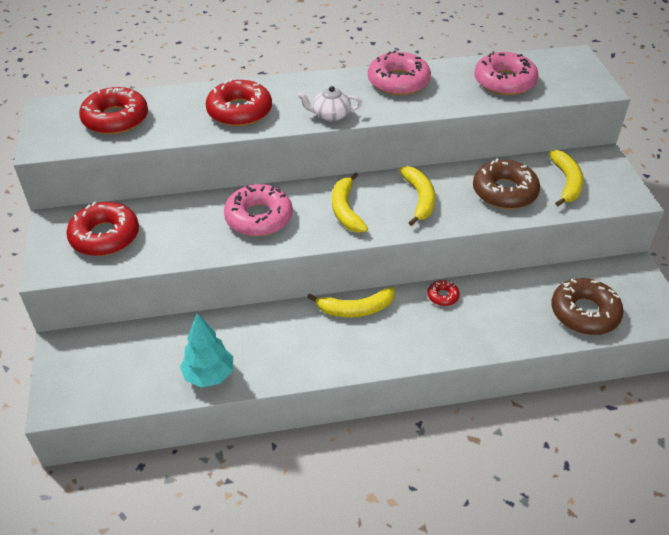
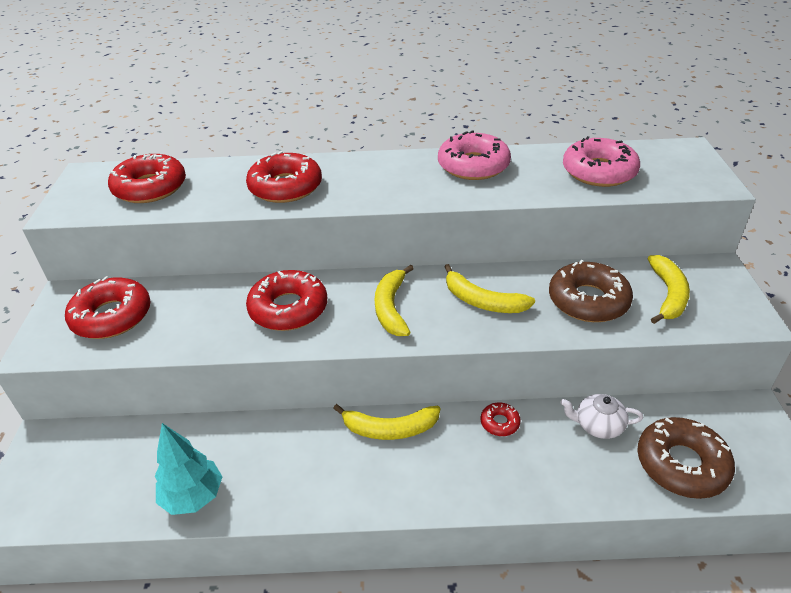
camera: 10 degrees right, 5 degrees down
(259, 217) = (288, 309): pink donut -> red donut
(330, 115) = (386, 197): white teapot -> white teapot (598, 425)
(419, 199) = (482, 301): yellow banana -> yellow banana turned 120 degrees clockwise

